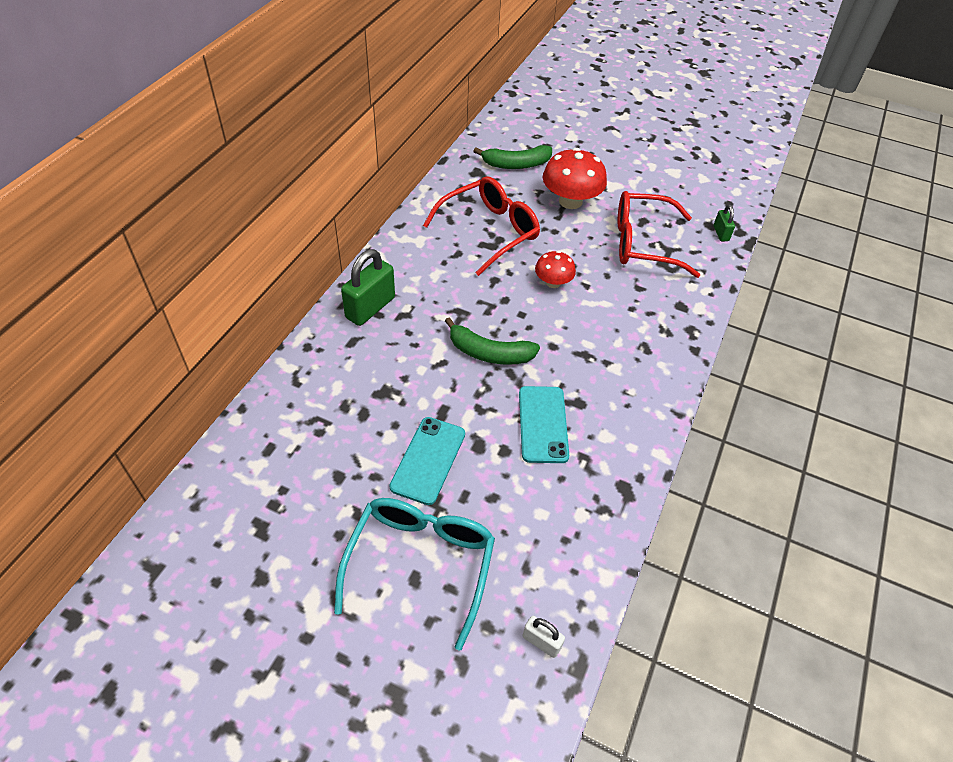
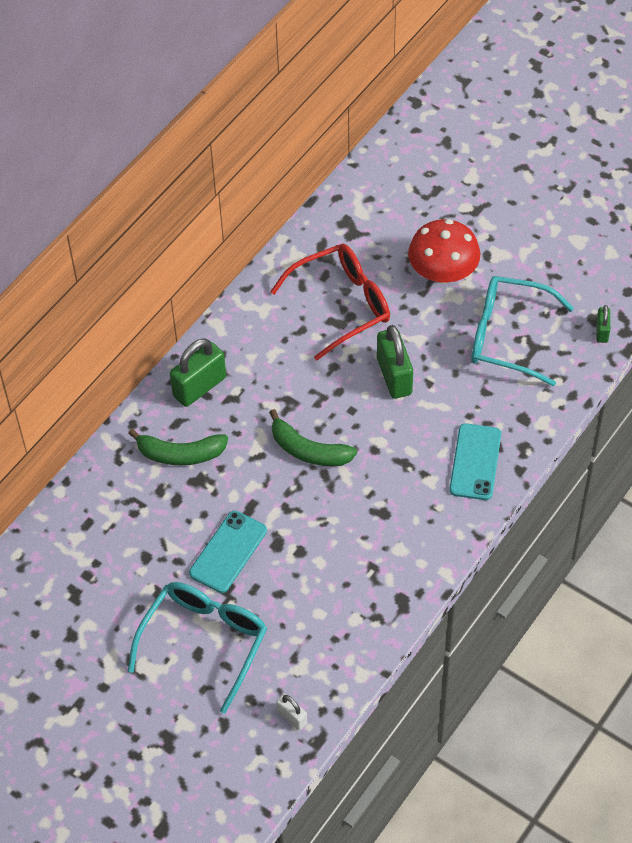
camera: 15 degrees right, 5 degrees up
(516, 164) = (394, 214): green banana -> green banana (180, 454)
(543, 424) = (342, 530): turquoise phone -> turquoise phone (475, 462)
(553, 282) = (394, 376): red mushroom -> green padlock
(642, 243) = (507, 336): red glasses -> turquoise glasses

